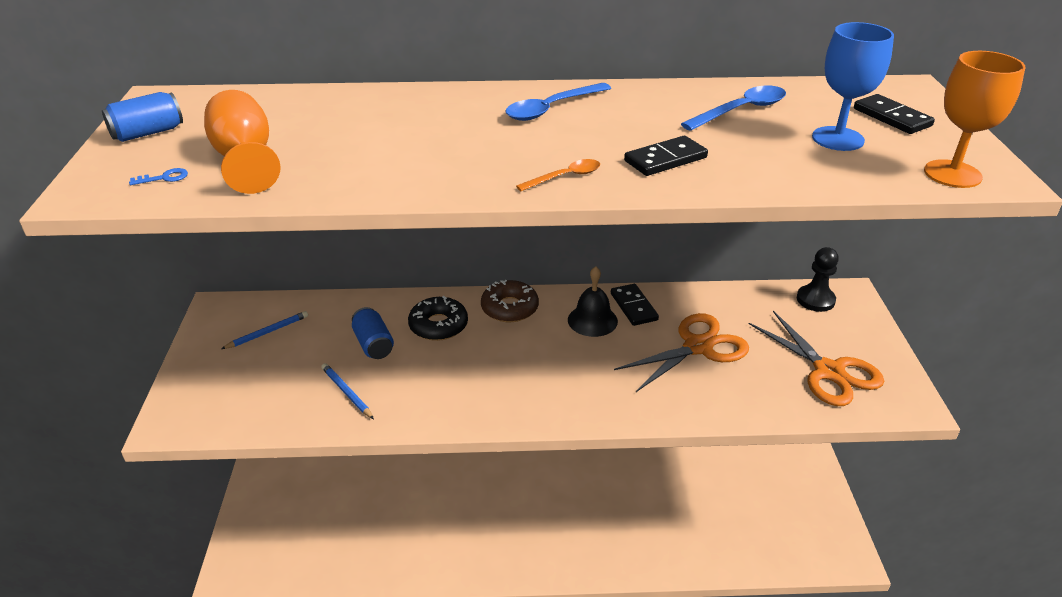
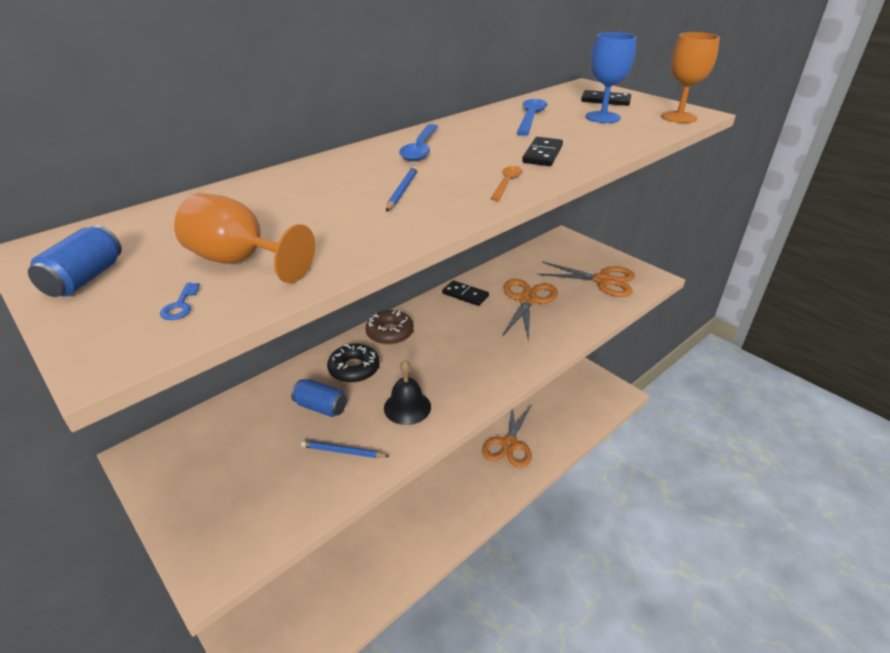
camera: 40 degrees left, 0 degrees up
(164, 178) = (180, 305): blue key -> blue key turned 150 degrees clockwise
(267, 332) = (216, 447): blue pencil -> blue pencil (402, 191)
(592, 320) = (451, 314): black bell -> black bell (407, 407)
(637, 523) = (509, 444): none -> orange scissors
(815, 300) = (552, 247): black pawn -> none

